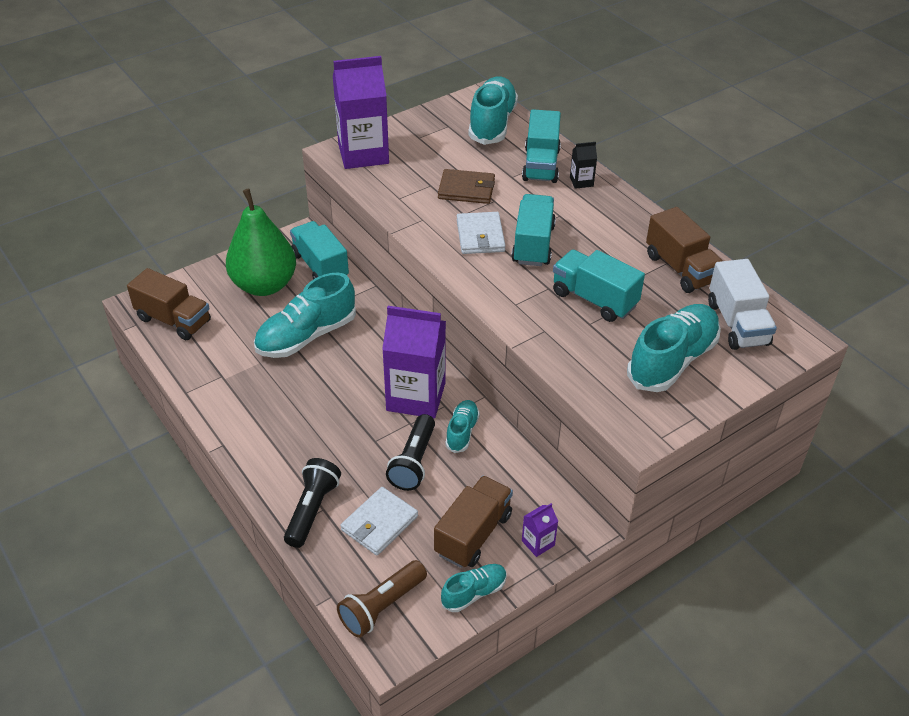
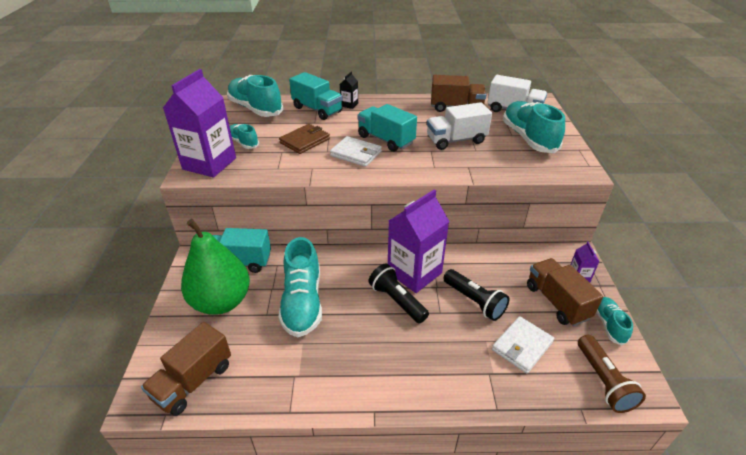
camera: 55 degrees left, 5 degrees down
(174, 320) = (193, 381): brown truck -> brown truck turned 150 degrees clockwise
(312, 510) = (486, 380): black flashlight -> black flashlight (397, 300)
(379, 523) = (522, 346): white wallet -> white wallet turned 60 degrees clockwise
(462, 432) = (463, 266): turquoise shoe -> turquoise shoe (243, 142)
(594, 299) = (456, 140): turquoise truck -> white truck

